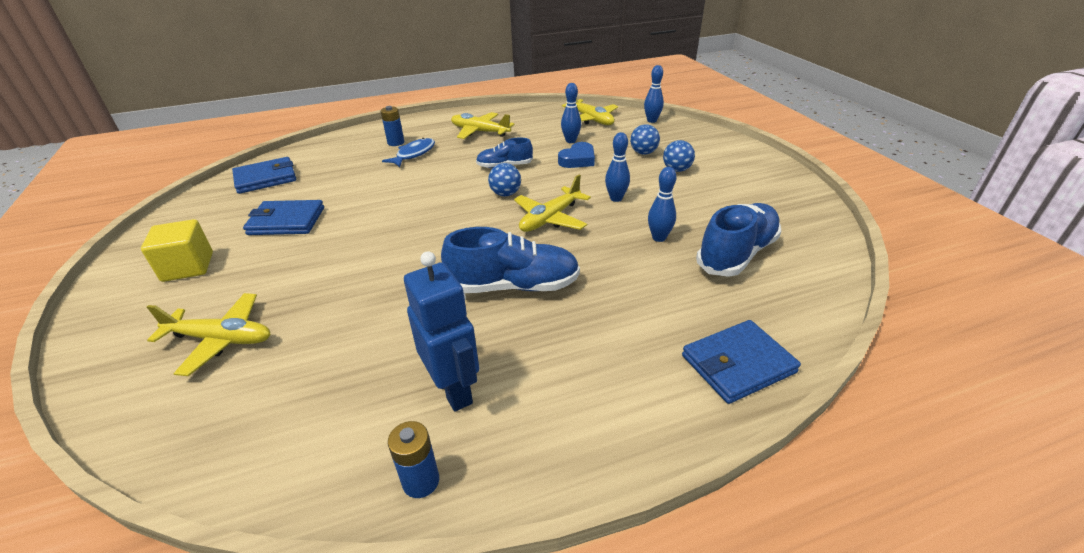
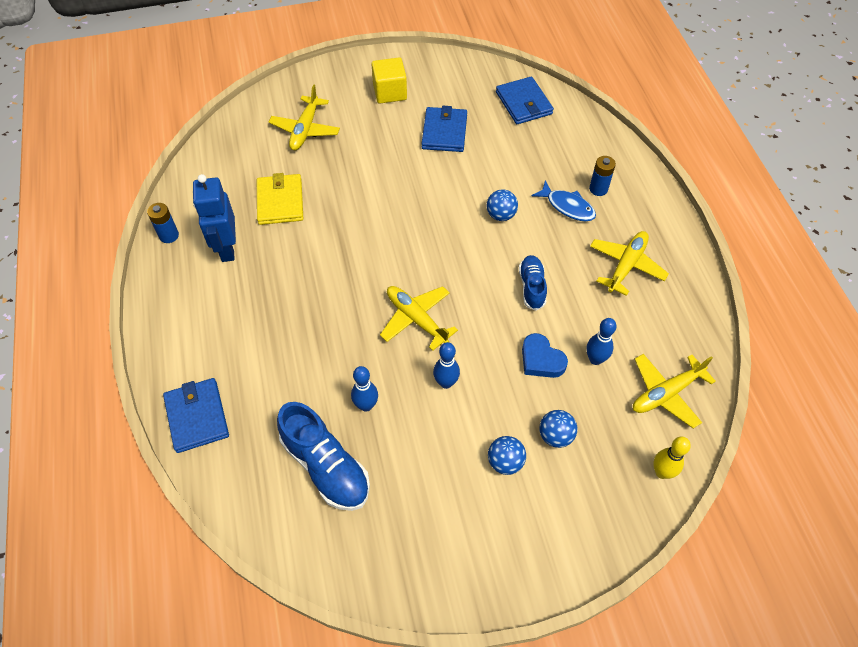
camera: 95 degrees right, 20 degrees up
(367, 344) = (280, 202): none -> yellow wallet
(454, 389) = (227, 248): blue robot -> blue robot turned 105 degrees clockwise
(505, 194) = (469, 285): blue ball -> blue ball (501, 215)
(513, 286) = (321, 284): blue shoe -> none
(651, 120) = (661, 472): blue bowling pin -> yellow bowling pin

